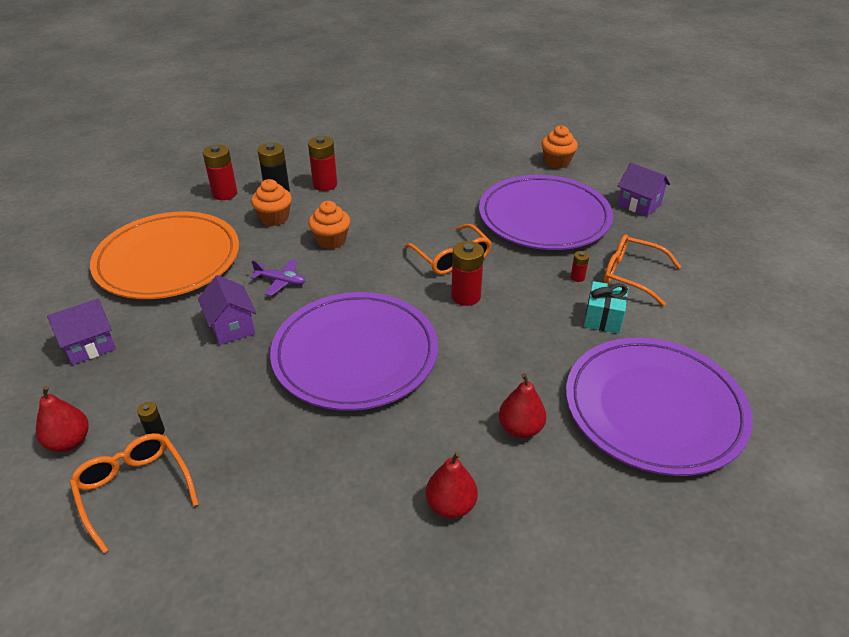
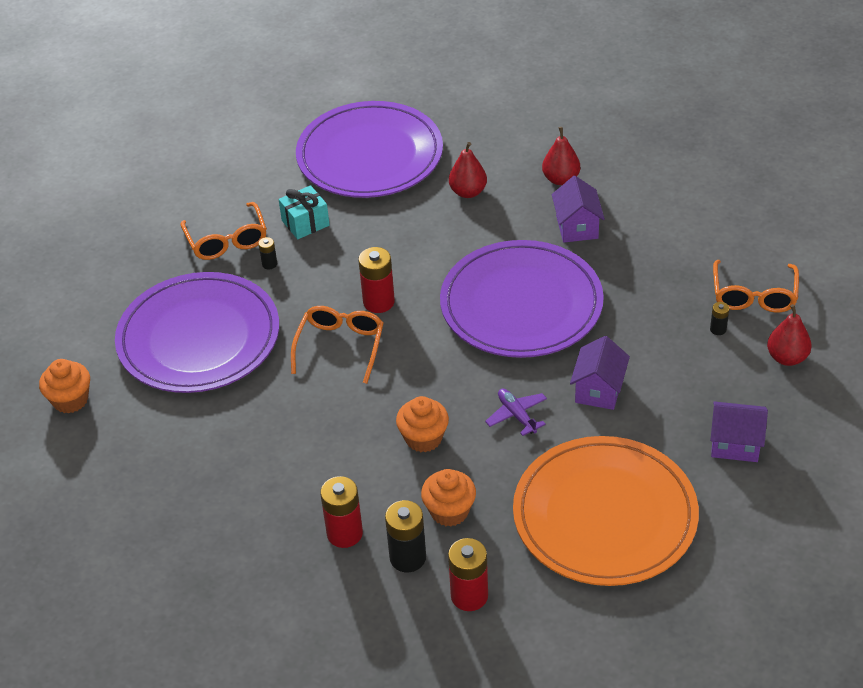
camera: 135 degrees left, 5 degrees up
(577, 277) = (269, 264): red battery -> black battery
(639, 204) = (97, 297): purple house -> purple house (577, 227)

